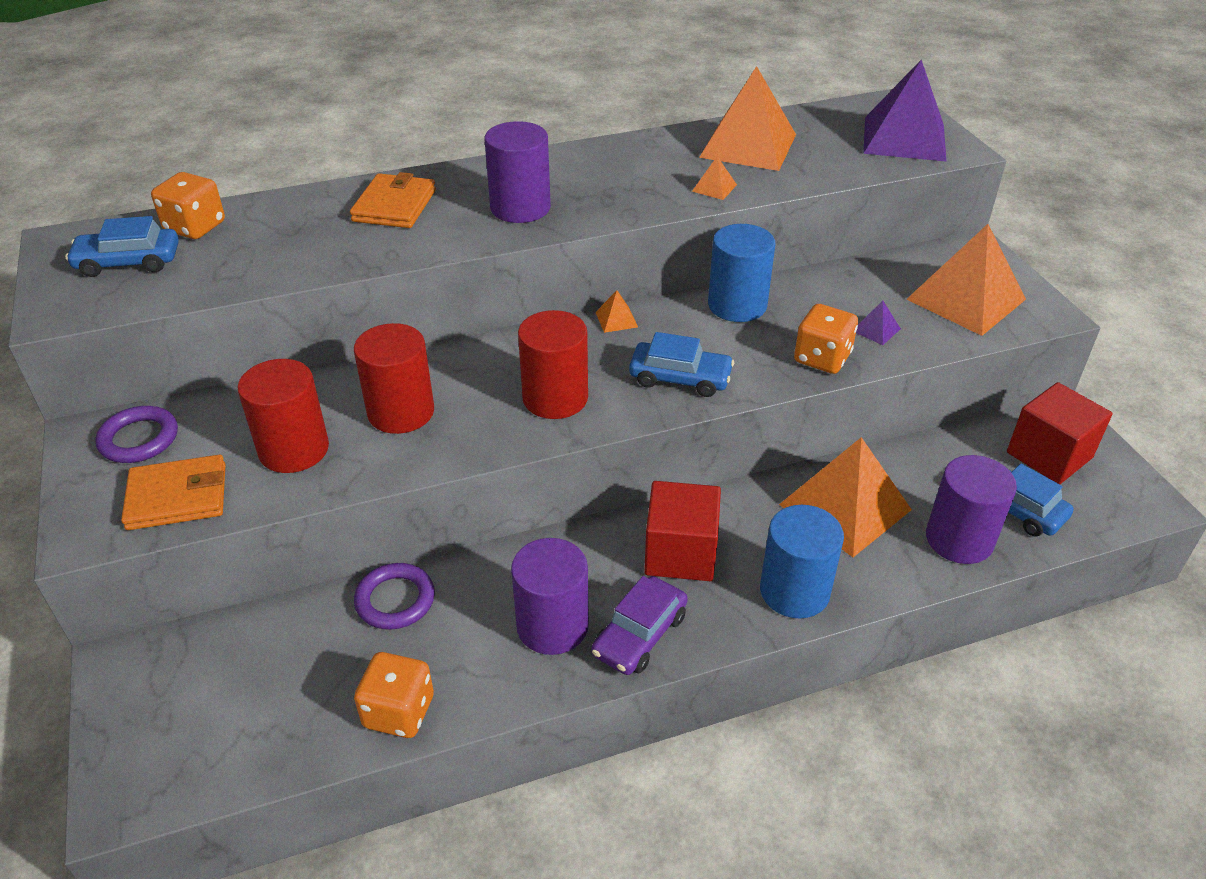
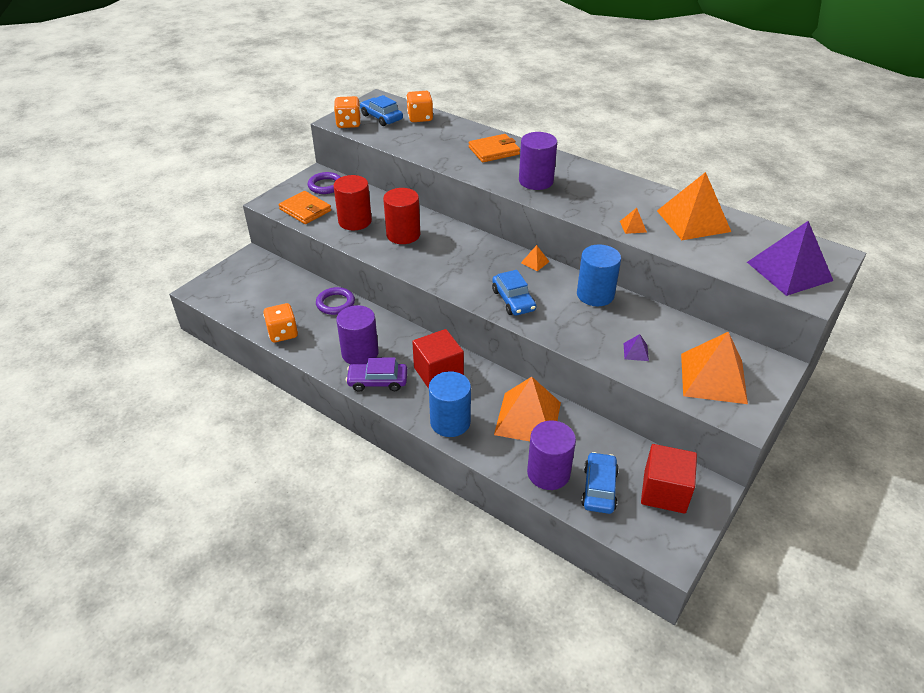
camera: 55 degrees right, 0 degrees up
(555, 398) = (457, 270): red cylinder -> none
(822, 358) = (585, 341): orange dice -> orange dice (348, 123)

